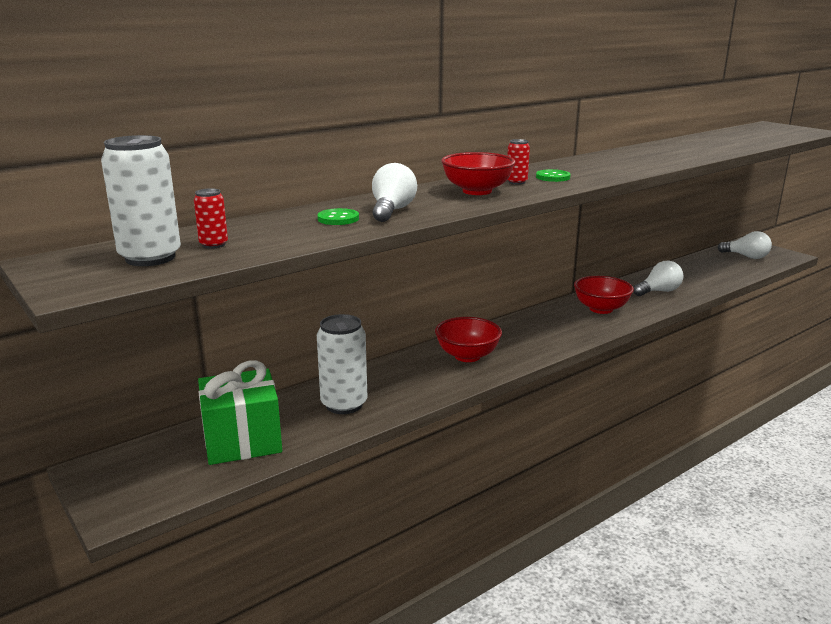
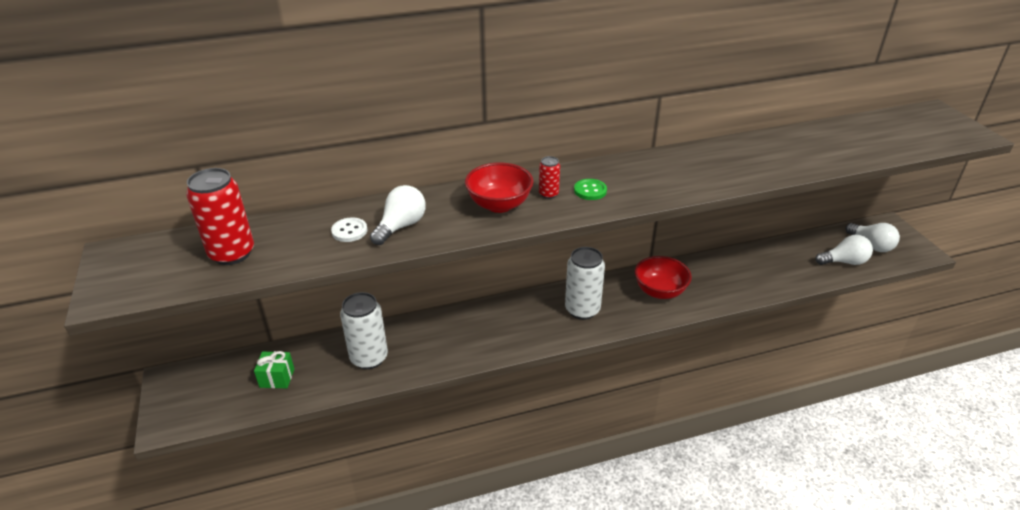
camera: 20 degrees right, 15 degrees up
(150, 258) = (178, 264): white can -> white can (582, 310)
(213, 245) = (232, 253): red can -> red can, size x2.04
(242, 441) = (277, 378): green gift -> green gift, size x0.52
(338, 219) = (349, 231): green button -> white button
(467, 356) = (499, 325): red bowl -> none
(658, 291) = (735, 279): white light bulb -> white light bulb (844, 262)

